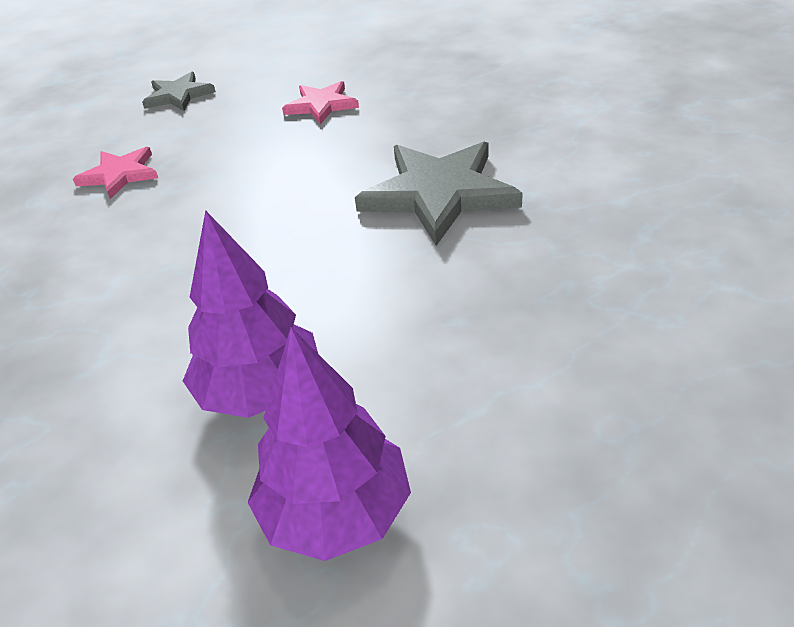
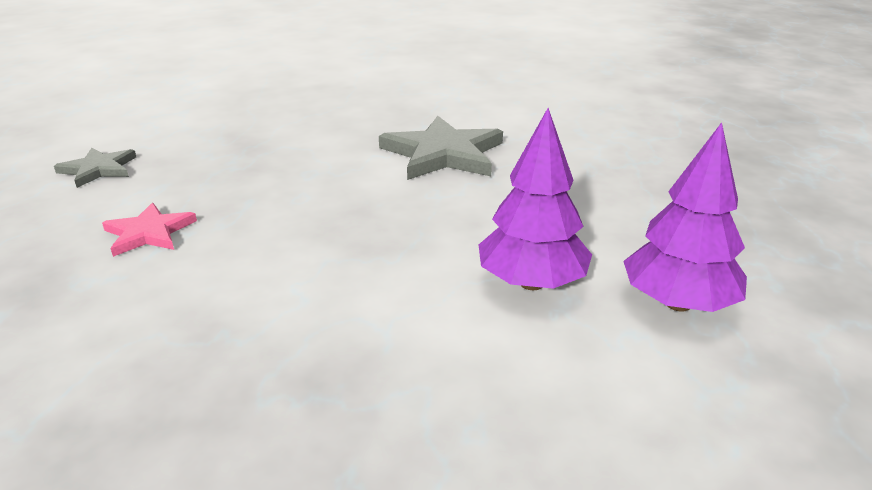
camera: 50 degrees left, 10 degrees down
(321, 105) = (259, 138): pink star -> none

